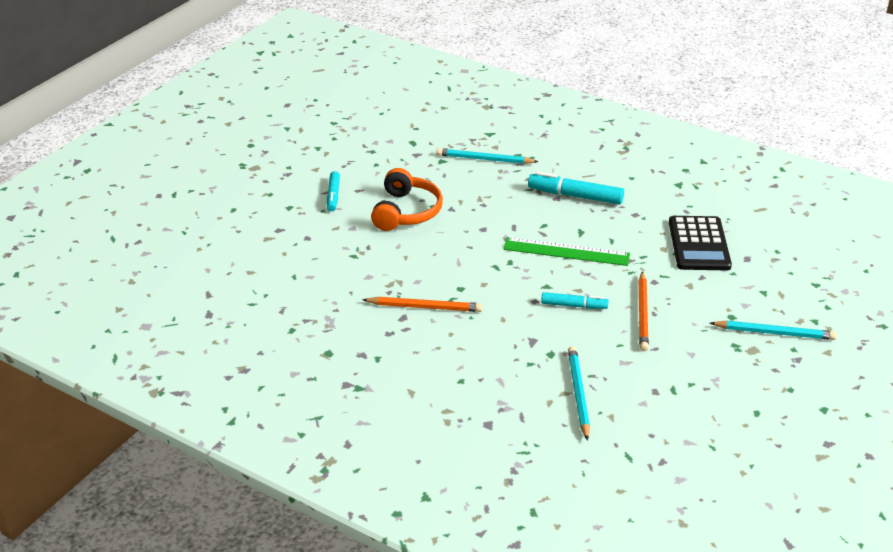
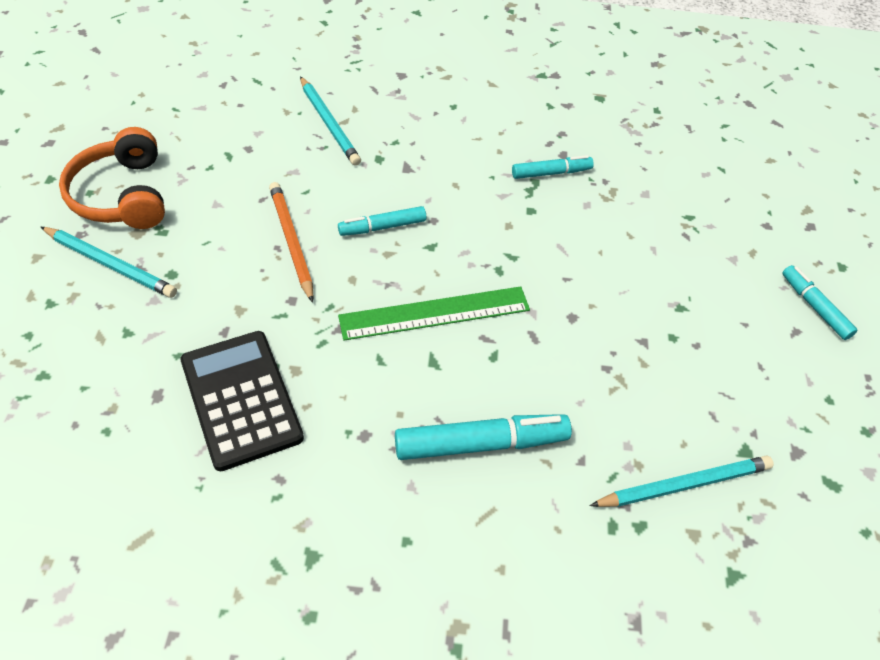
camera: 150 degrees right, 15 degrees up
(406, 212) = (696, 311): orange headphones -> orange headphones (123, 195)
(424, 307) = (551, 173): orange pencil -> turquoise marker
(774, 333) = (110, 264): turquoise pencil -> turquoise pencil turned 135 degrees counterclockwise

